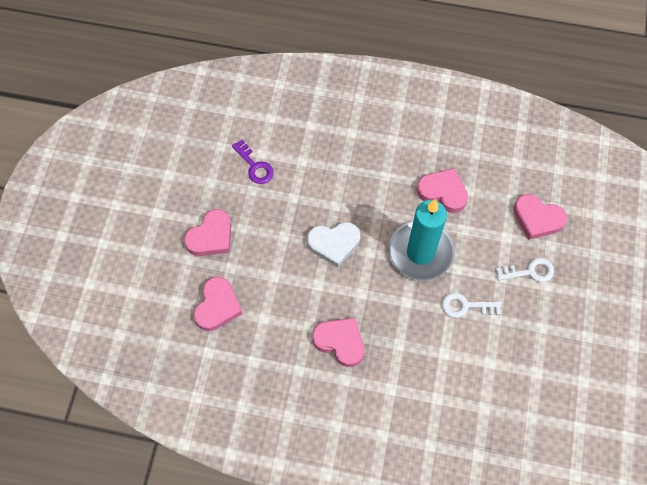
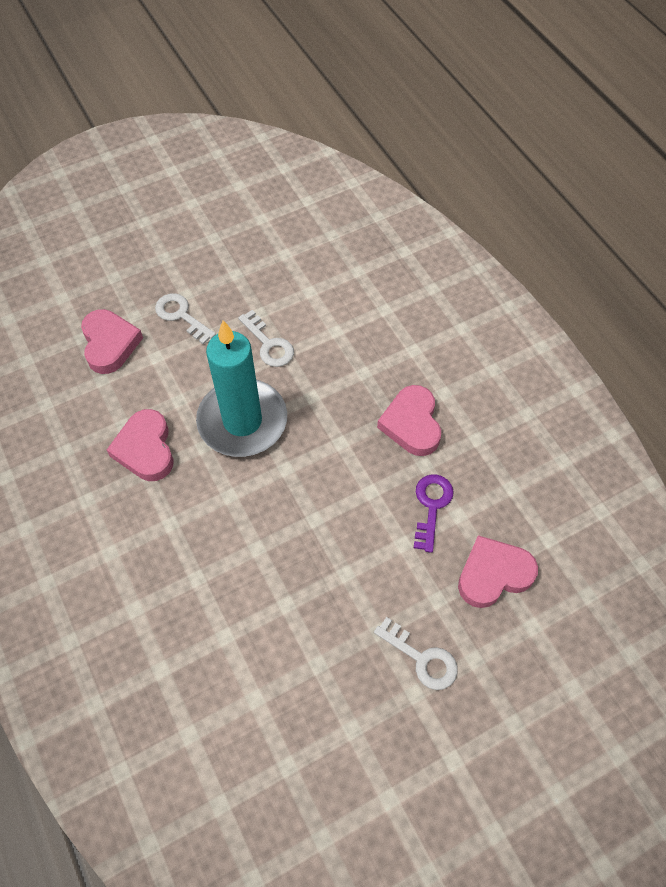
camera: 130 degrees left, 5 degrees down
(211, 236) = (422, 658): pink heart -> white key
(255, 166) = (281, 690): purple key -> purple key (431, 506)
(334, 244) = (307, 512): white heart -> none

